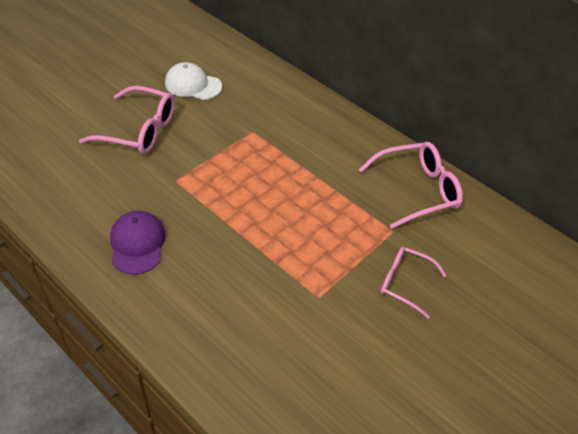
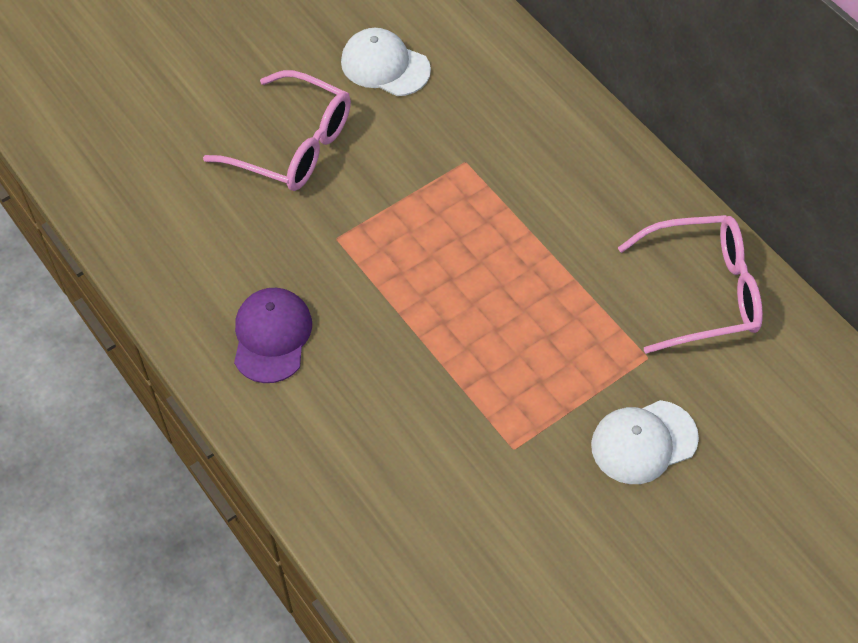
camera: 15 degrees right, 10 degrees up
(404, 283) = (643, 442): pink glasses -> white cap

